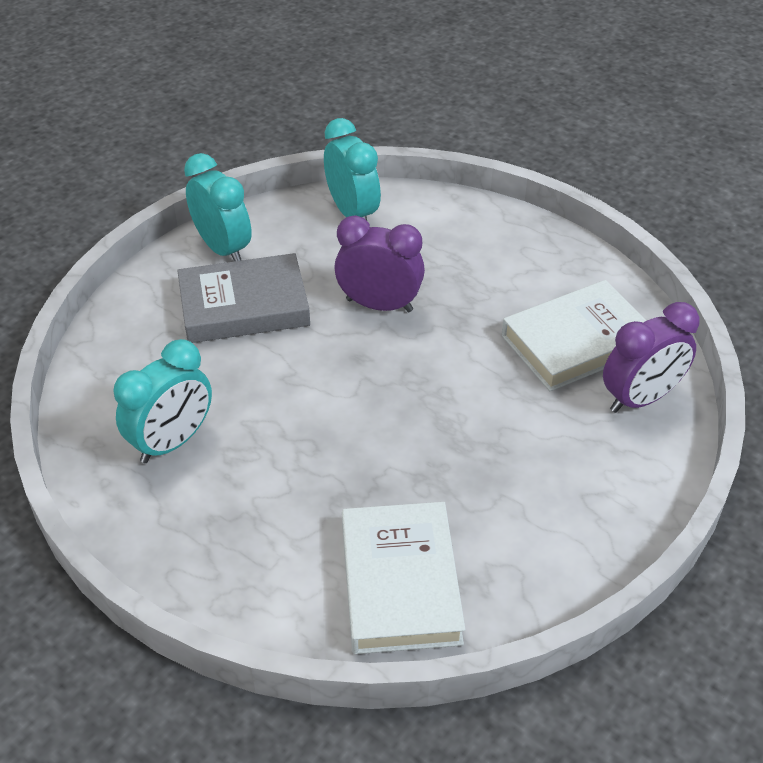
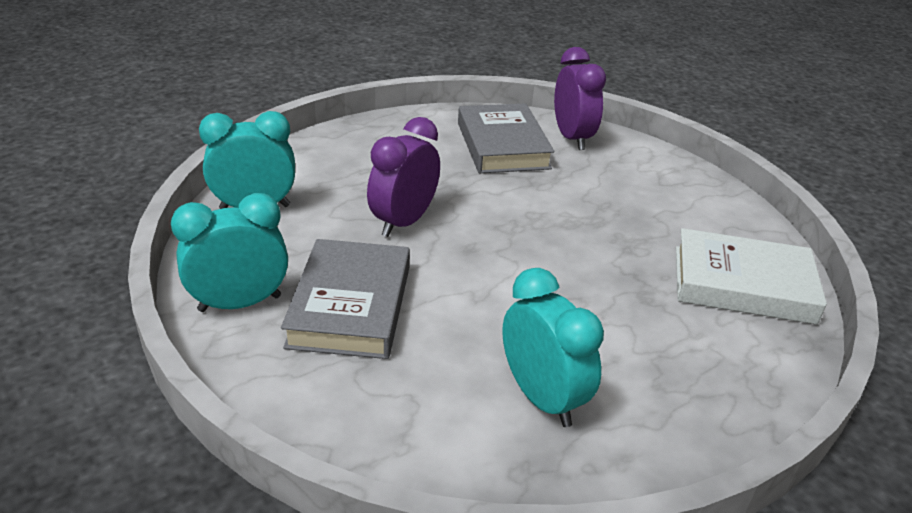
camera: 75 degrees left, 10 degrees down
(576, 342) = (502, 145): white book -> grey book

